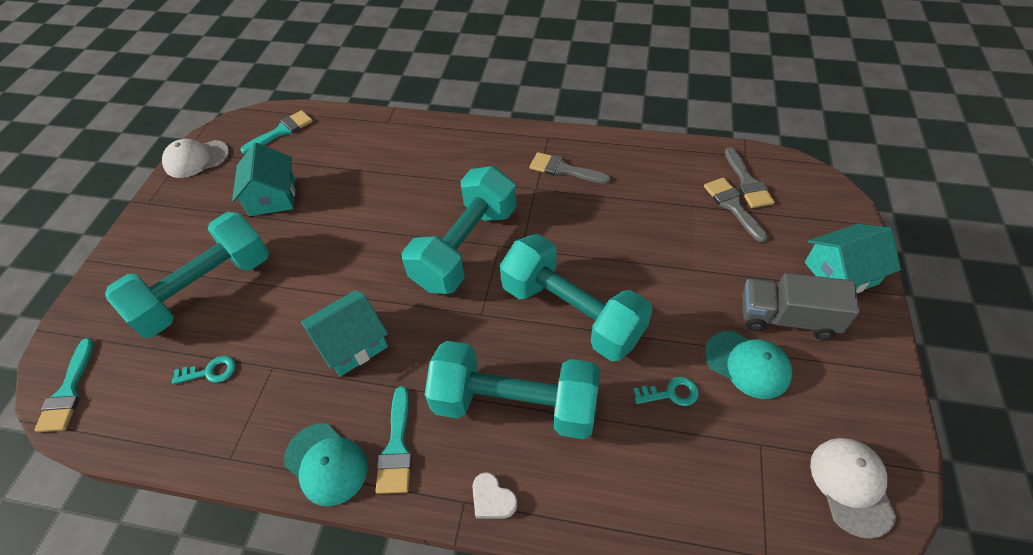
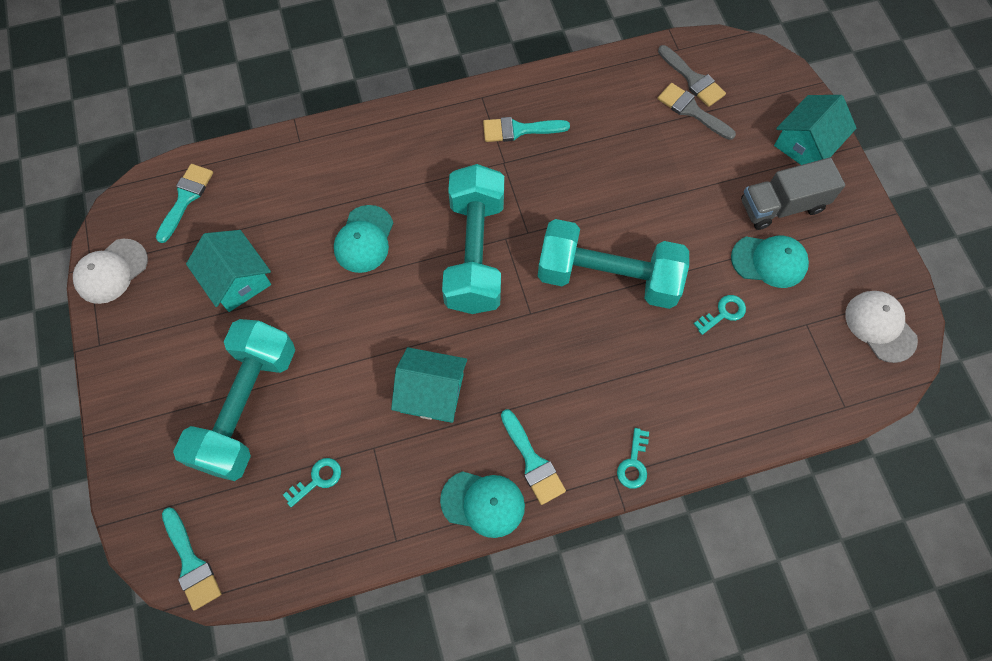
camera: 30 degrees left, 15 degrees up
(352, 343) = (432, 393): turquoise house -> turquoise house turned 75 degrees clockwise
(384, 203) = (364, 239): none -> turquoise cap
(492, 499) = (633, 463): white heart -> turquoise key
(515, 404) = (607, 380): turquoise dumbbell -> none
(563, 170) = (519, 130): grey brush -> turquoise brush

